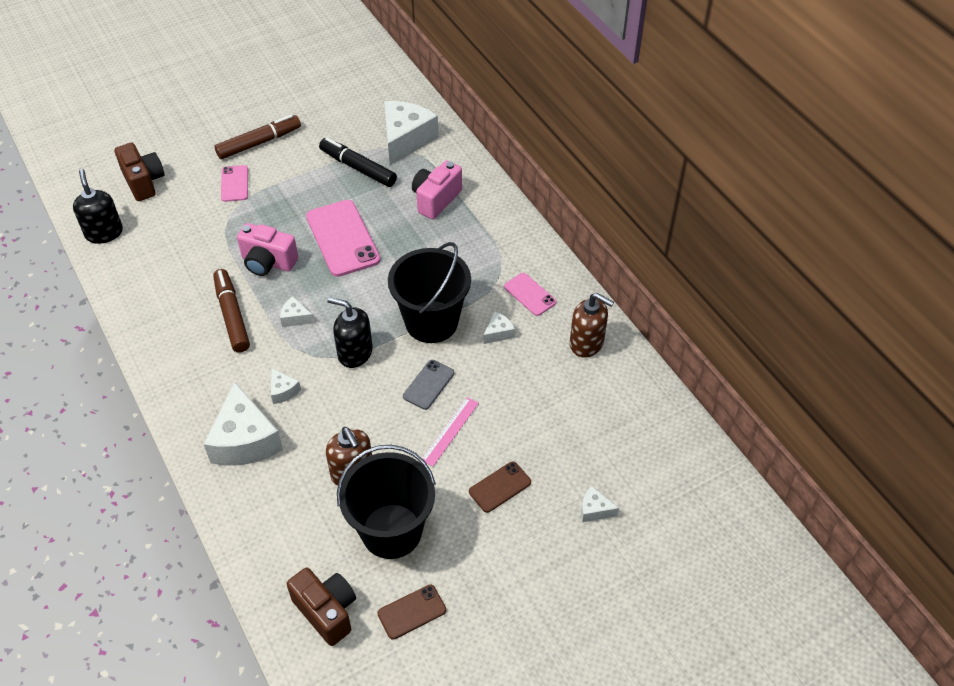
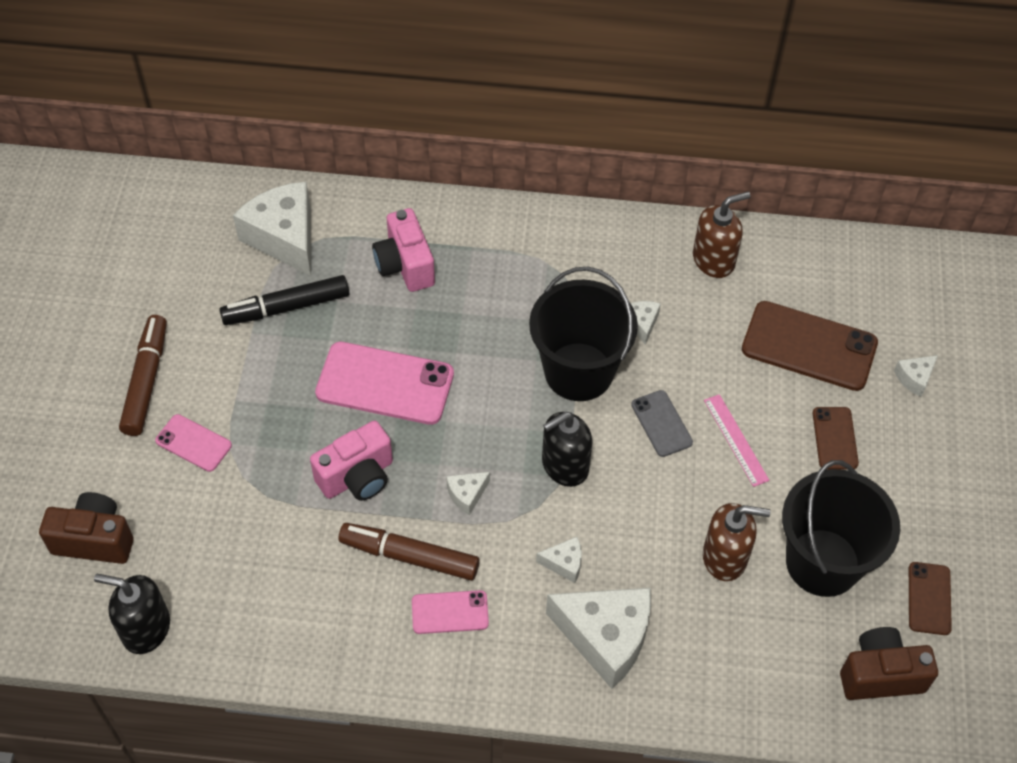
camera: 55 degrees left, 5 degrees up
(530, 294) = (612, 266): pink phone -> pink phone (450, 612)
(564, 433) = (809, 346): none -> brown phone

